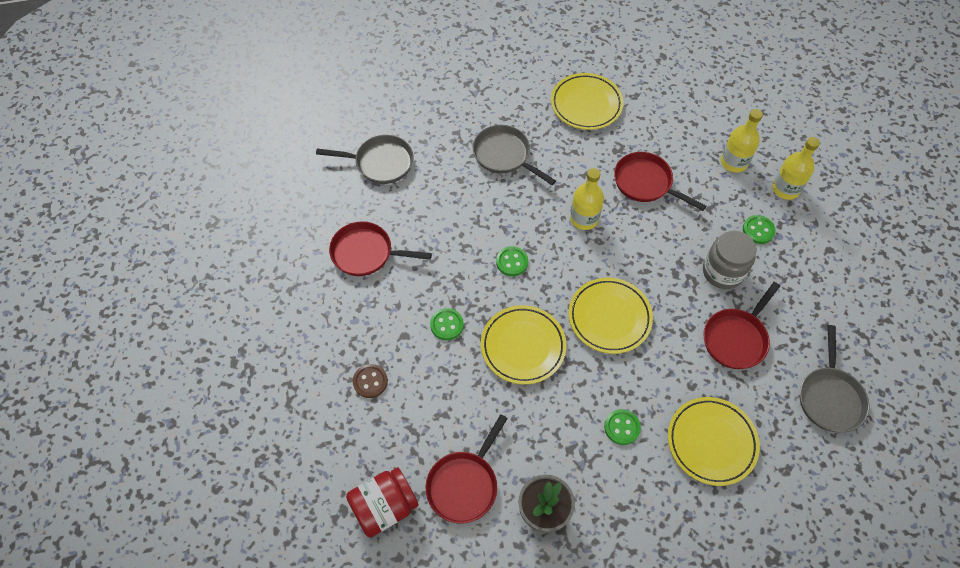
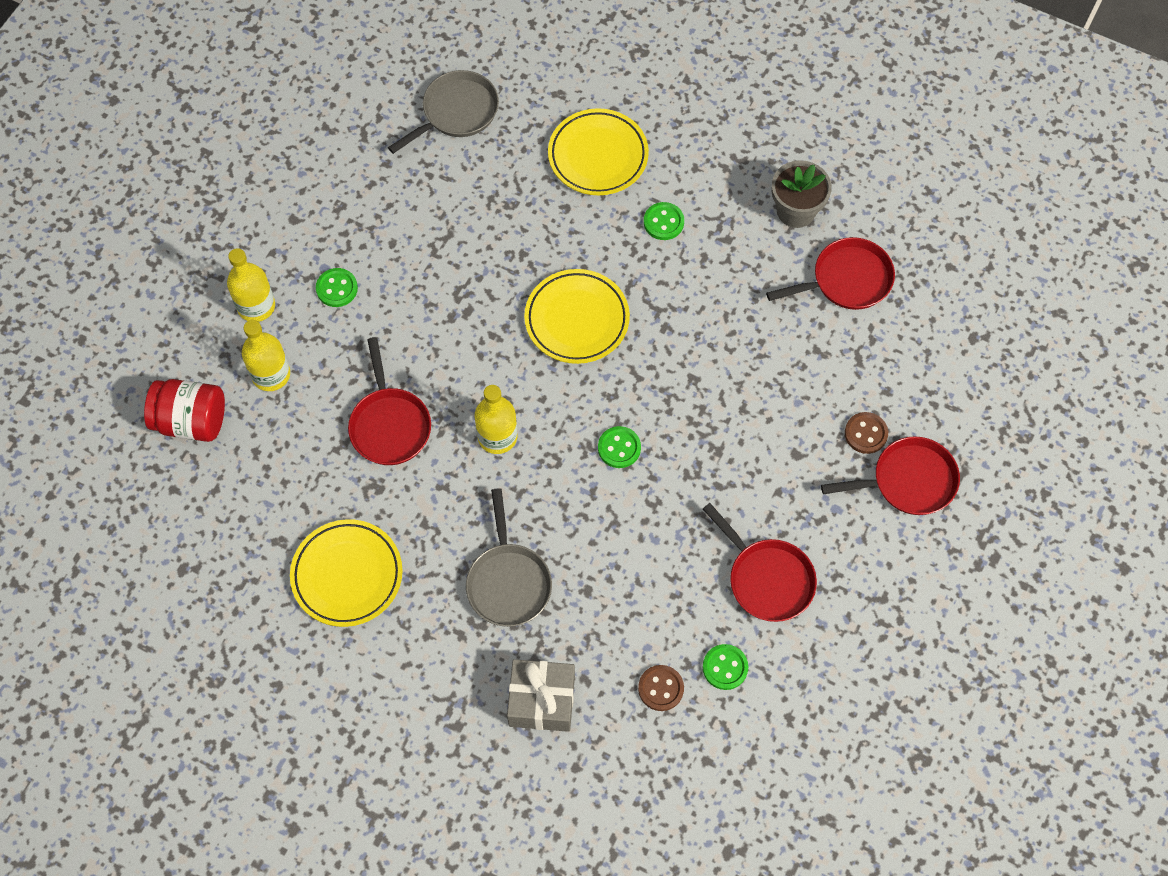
camera: 140 degrees left, 5 degrees up
(380, 163) = (661, 688): grey pan -> brown button
(384, 507) = (933, 313): red jar -> red jar (191, 421)
(436, 118) = (542, 701): none -> grey gift
(447, 325) = (744, 433): green button -> green button (725, 667)
(523, 346) = (687, 355): yellow plate -> none
(722, 272) = (420, 278): grey jar -> none
(736, 338) = (479, 214): red pan -> red pan (908, 481)

